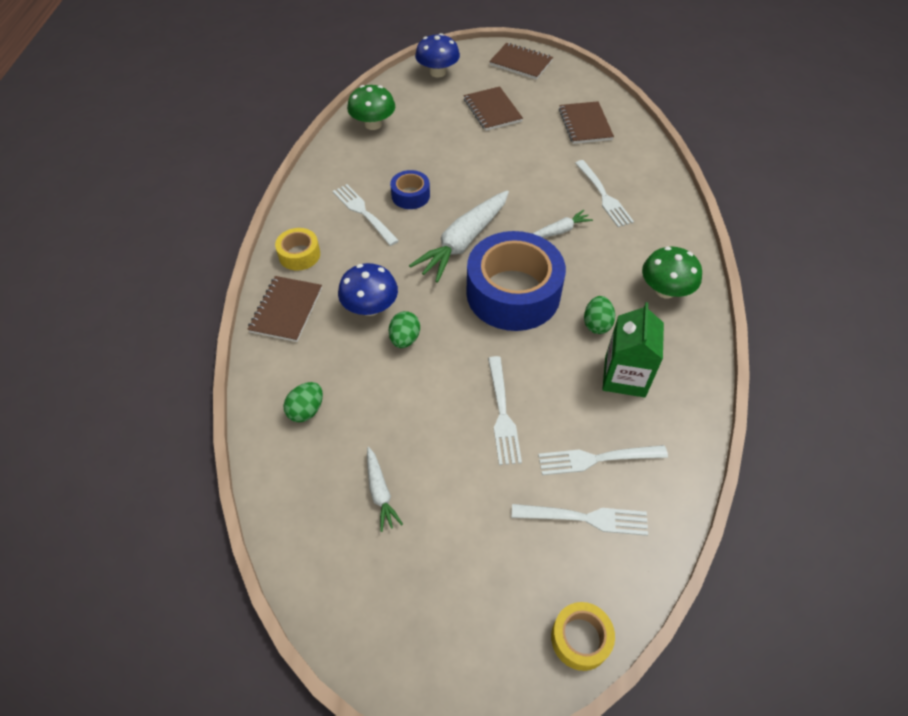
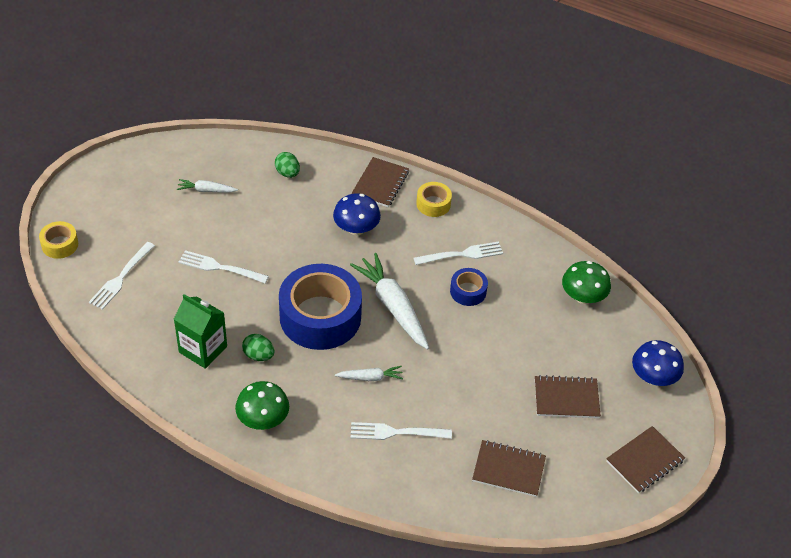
camera: 110 degrees right, 5 degrees down
(286, 310) = (380, 184): brown notebook -> brown notebook turned 75 degrees clockwise
(405, 339) = (315, 238): green egg -> none
(559, 231) = (370, 377): white carrot -> white carrot turned 90 degrees counterclockwise
(596, 459) = (154, 302): white fork -> none

